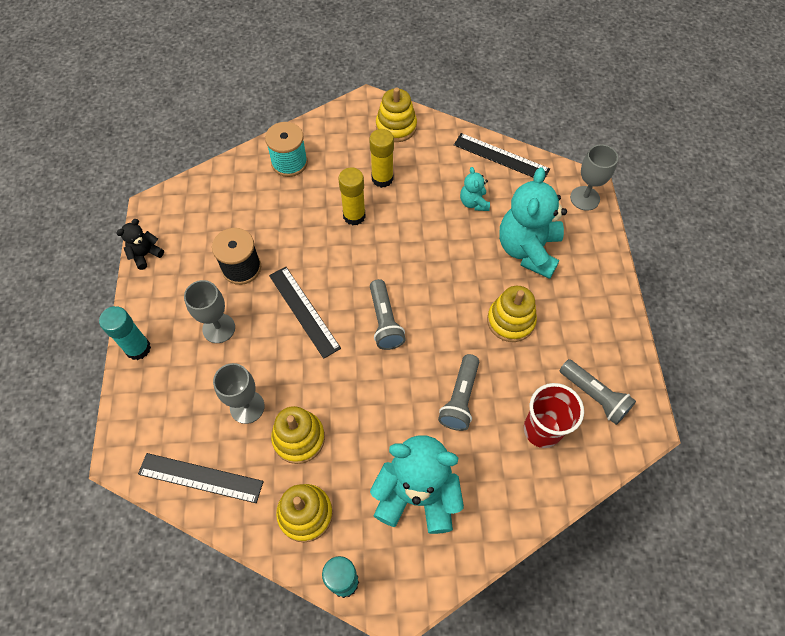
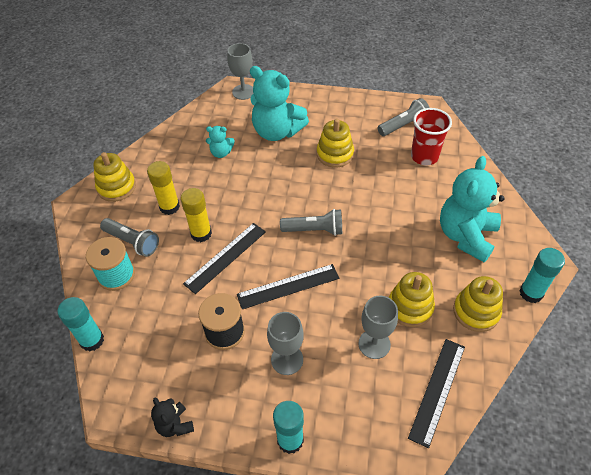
camera: 75 degrees left, 10 degrees down
(218, 168) = (92, 340): none -> turquoise glue stick
(460, 398) = (392, 196): grey flashlight -> grey flashlight (132, 242)
(501, 157) = (184, 128): black ruler -> black ruler (225, 257)

